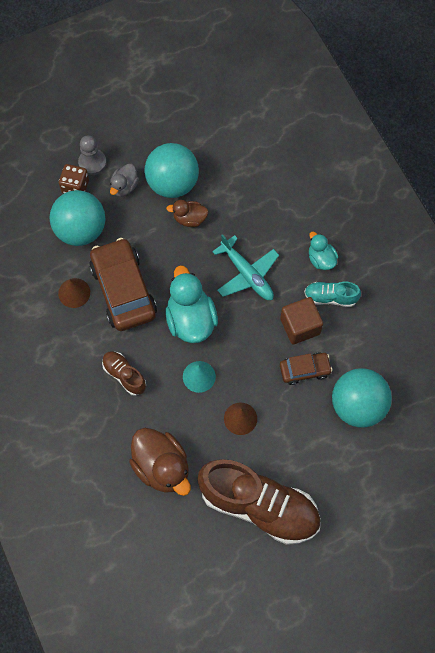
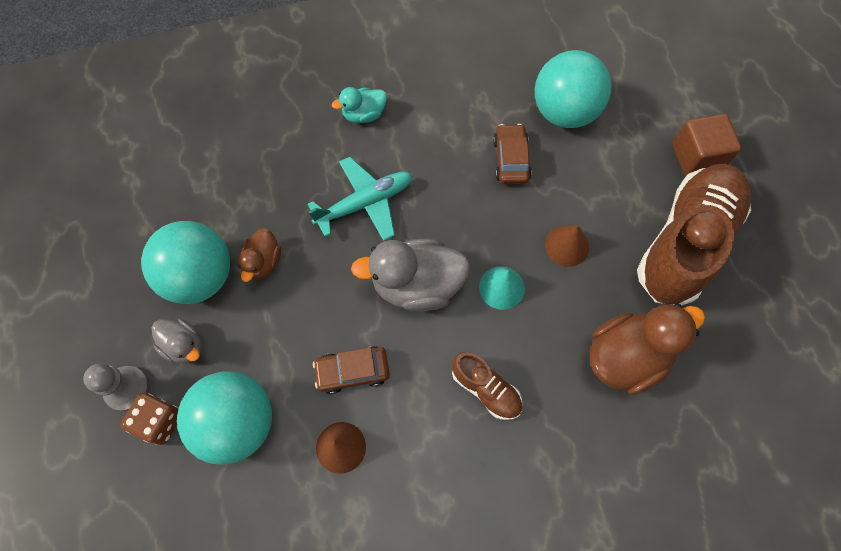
camera: 80 degrees left, 0 degrees up
(123, 290) = (352, 371): brown car -> brown car, size x0.53
(124, 375) = (485, 389): brown shoe -> brown shoe turned 105 degrees counterclockwise
(191, 319) = (417, 285): turquoise duck -> grey duck
(300, 326) = (451, 154): brown cube -> brown cube (696, 157)
(330, 297) = (418, 114): turquoise shoe -> none

